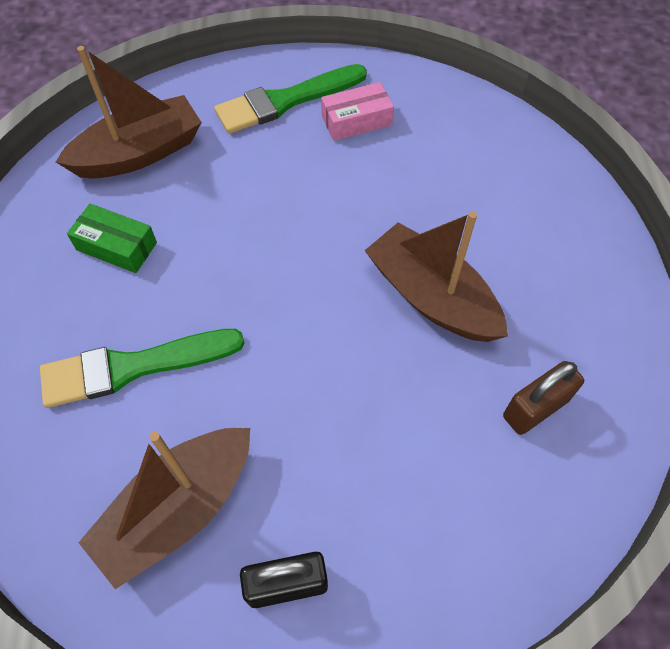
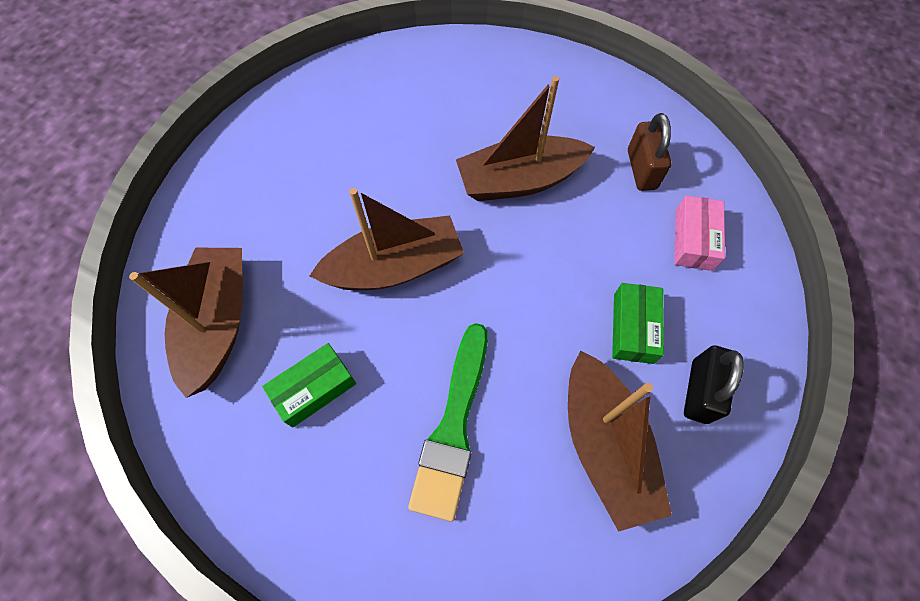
camera: 60 degrees left, 5 degrees up
(264, 243) = (394, 267): none -> brown boat
(285, 101) = (255, 179): green brush -> none
(324, 483) = (633, 328): none -> green box
(356, 121) = (319, 141): pink box -> pink box (693, 239)

